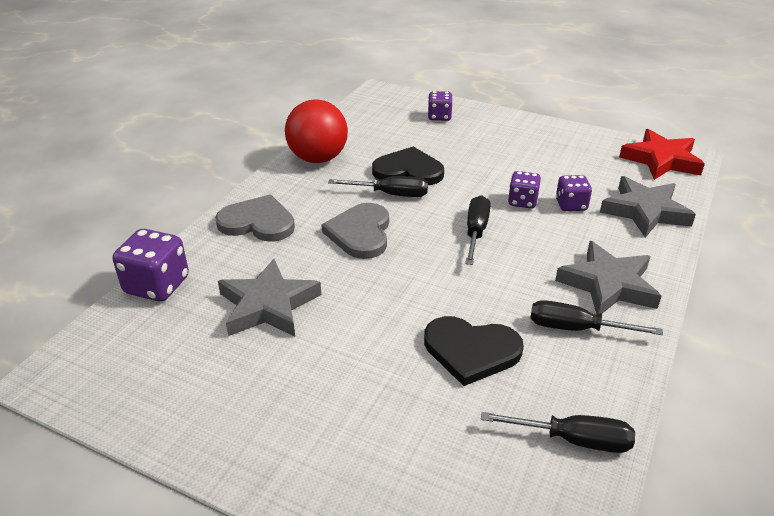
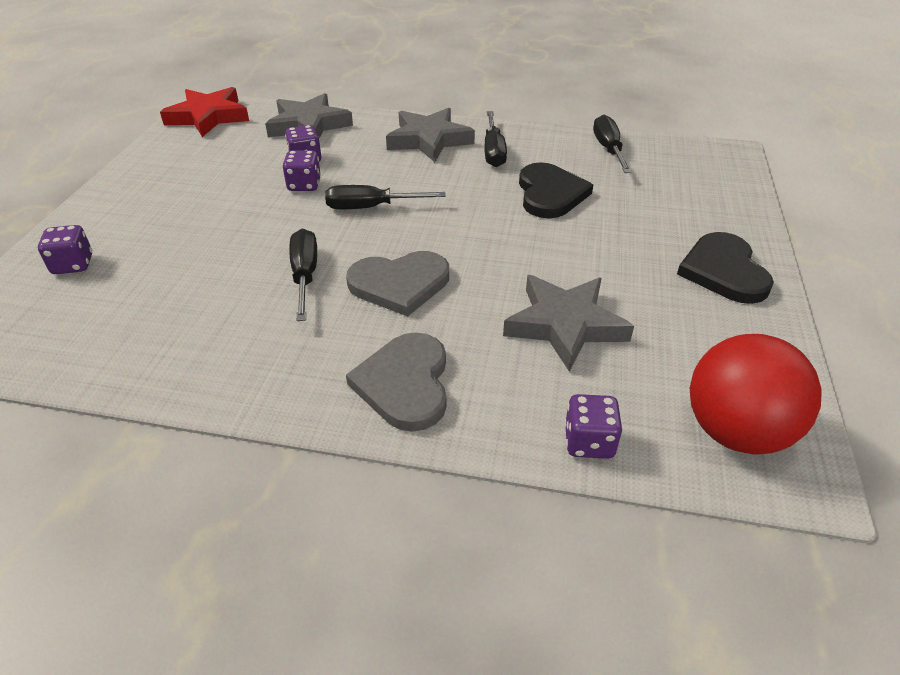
camera: 105 degrees left, 5 degrees up
(157, 285) = (589, 442): purple dice -> purple dice, size x0.63
(318, 158) = (207, 366): red ball -> red ball (735, 431)
(408, 170) = (241, 270): black heart -> black heart (723, 271)

